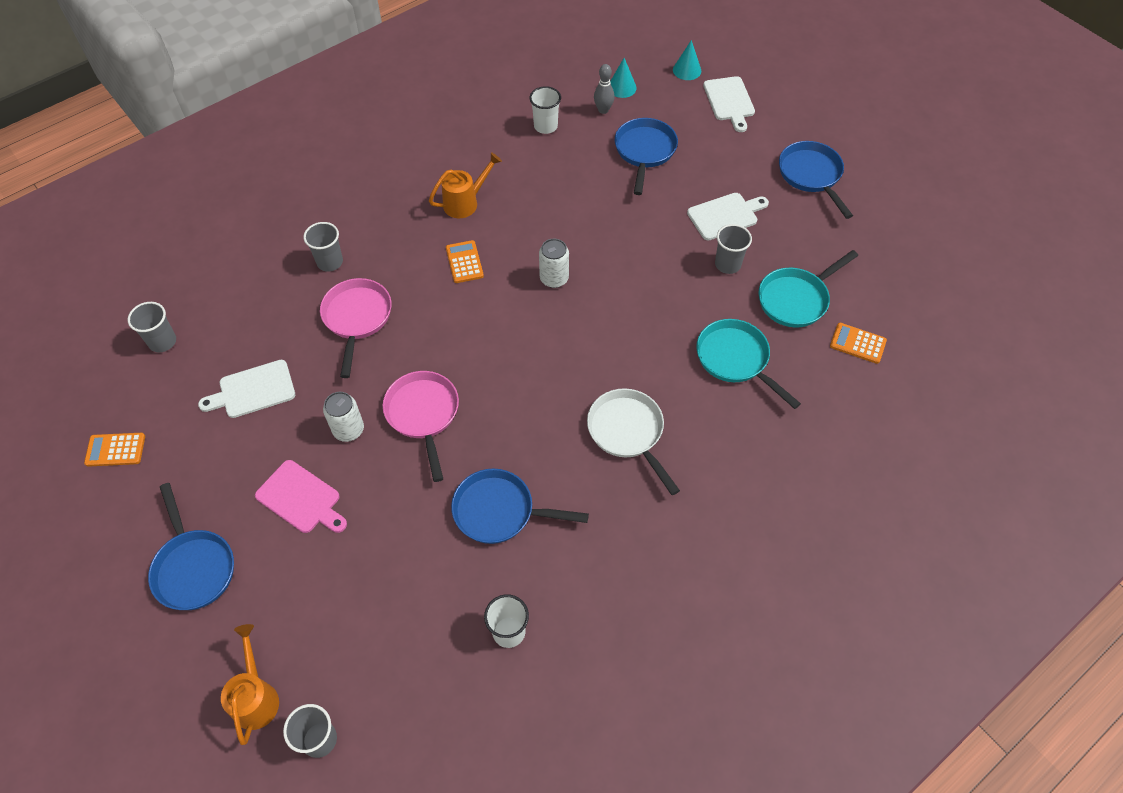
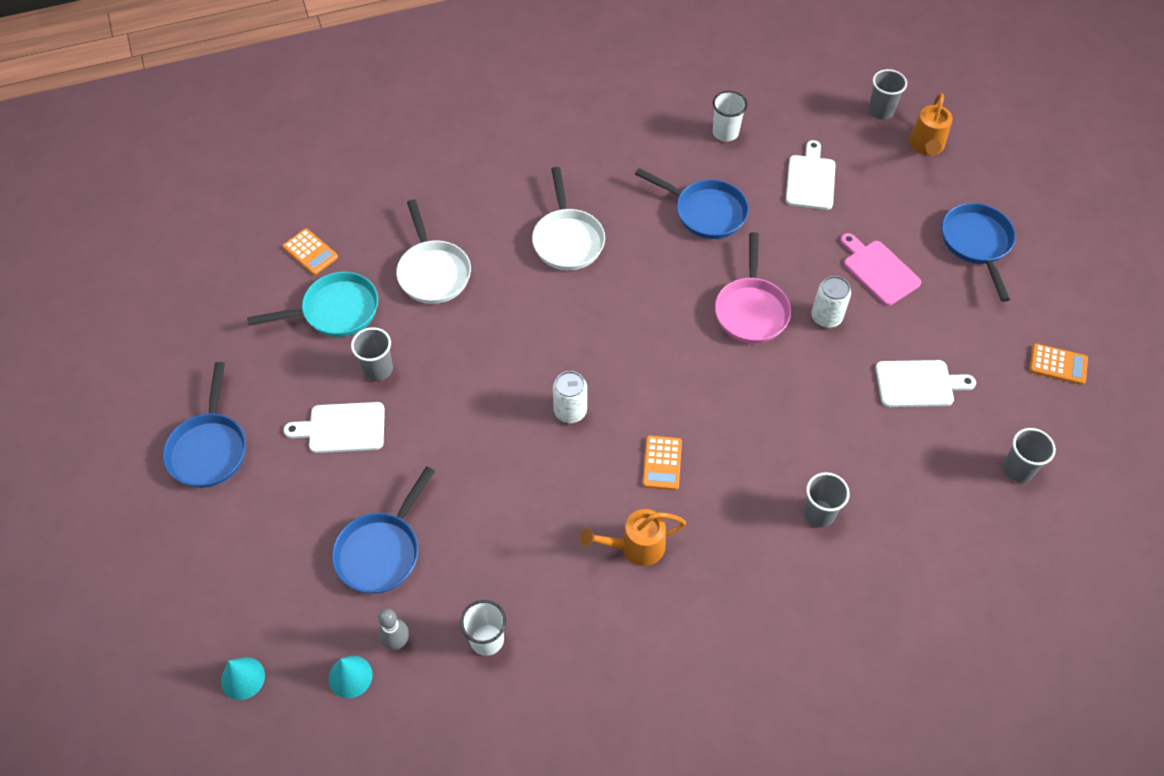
camera: 160 degrees left, 0 degrees up
(357, 318) = (798, 431): pink pan -> none
(729, 101) = (224, 598): white cutting board -> white cutting board (810, 179)
(735, 359) = (433, 272): turquoise pan -> white pan

